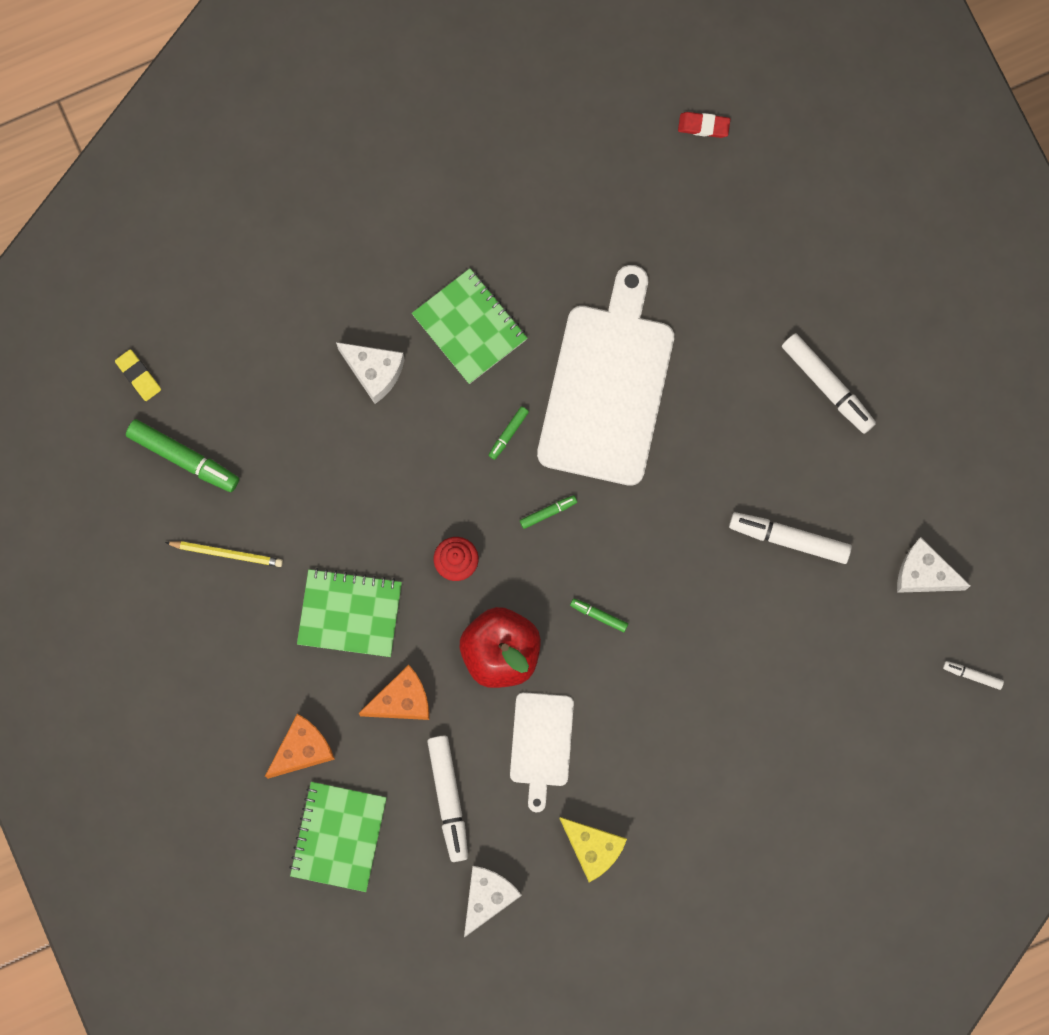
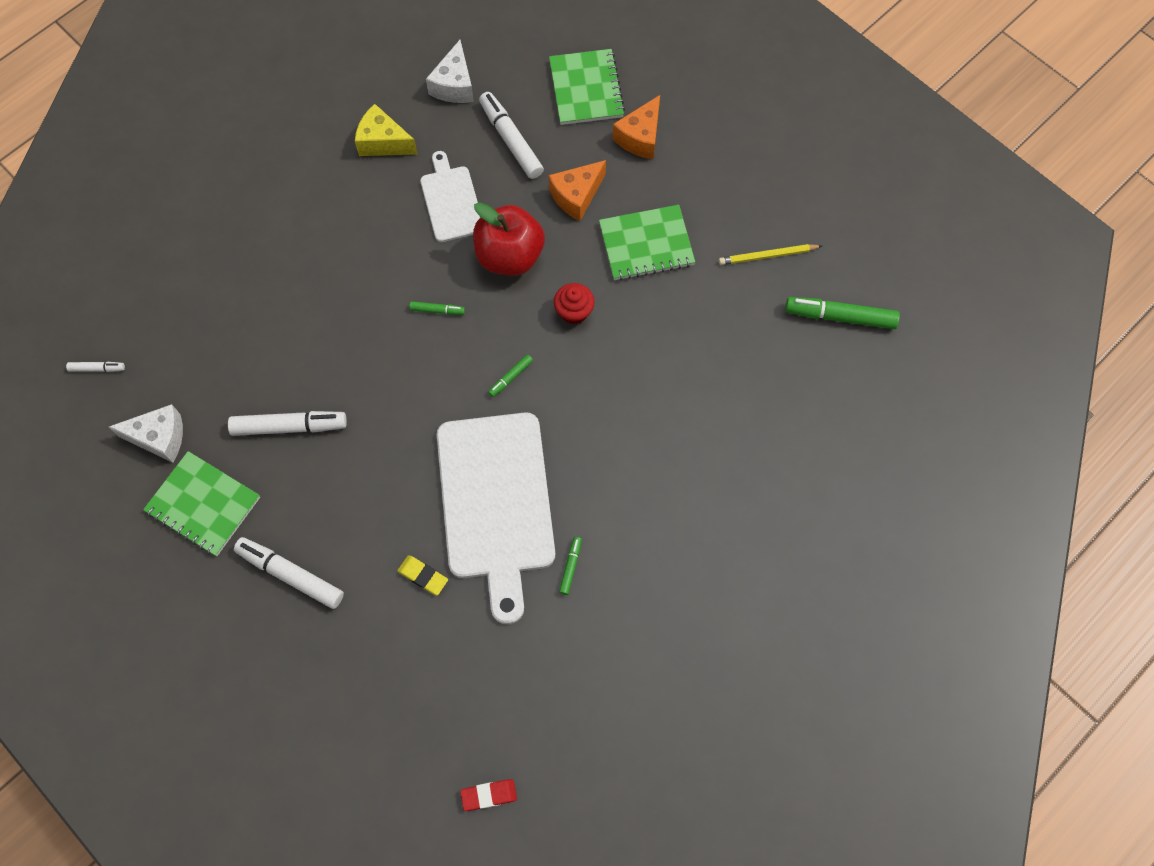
camera: 160 degrees right, 10 degrees down
(138, 376) = (912, 369): yellow eraser -> yellow eraser (423, 576)
(374, 372) = (711, 443): white cheese -> none
(469, 327) = (642, 512): green notebook -> green notebook (203, 504)
(508, 434) = (570, 431): green marker -> green marker (570, 567)

